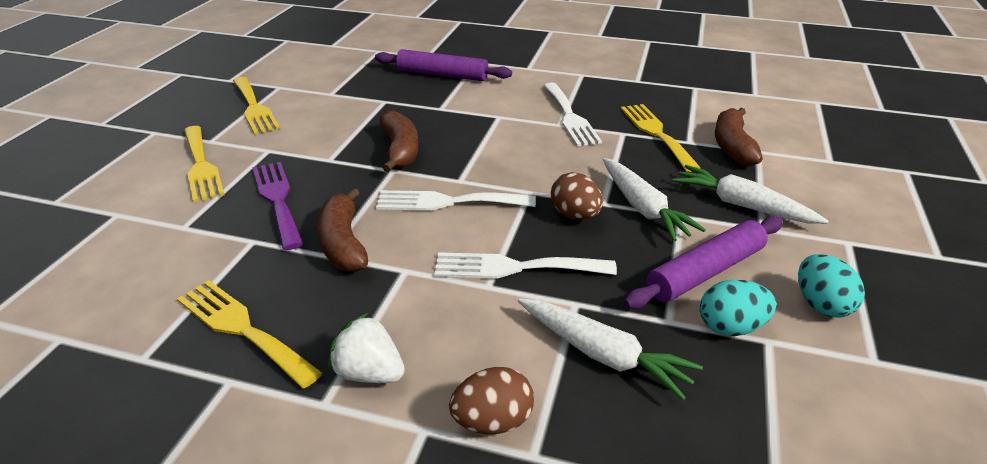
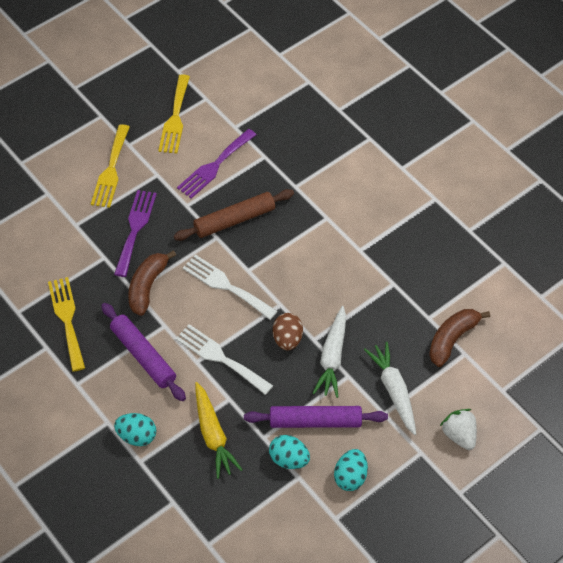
camera: 35 degrees right, 20 degrees up
(335, 123) = (214, 166): none -> purple fork
(369, 373) = (105, 379): white strawberry -> white strawberry (459, 435)
(400, 150) = (234, 220): brown banana -> brown rolling pin
(442, 75) = (330, 143): purple rolling pin -> purple rolling pin (143, 356)
(492, 421) = (137, 436): brown egg -> turquoise egg
(570, 117) = (374, 246): white fork -> none
(602, 354) = (213, 434): white carrot -> yellow carrot
(656, 133) = (415, 297): yellow fork -> none

